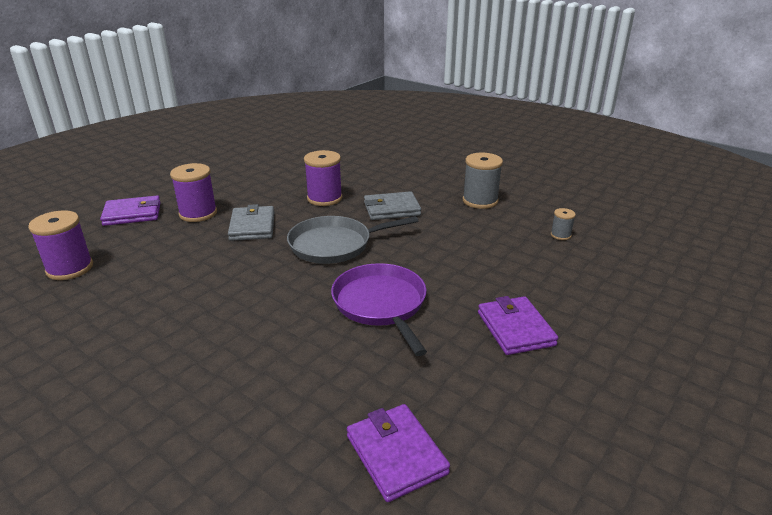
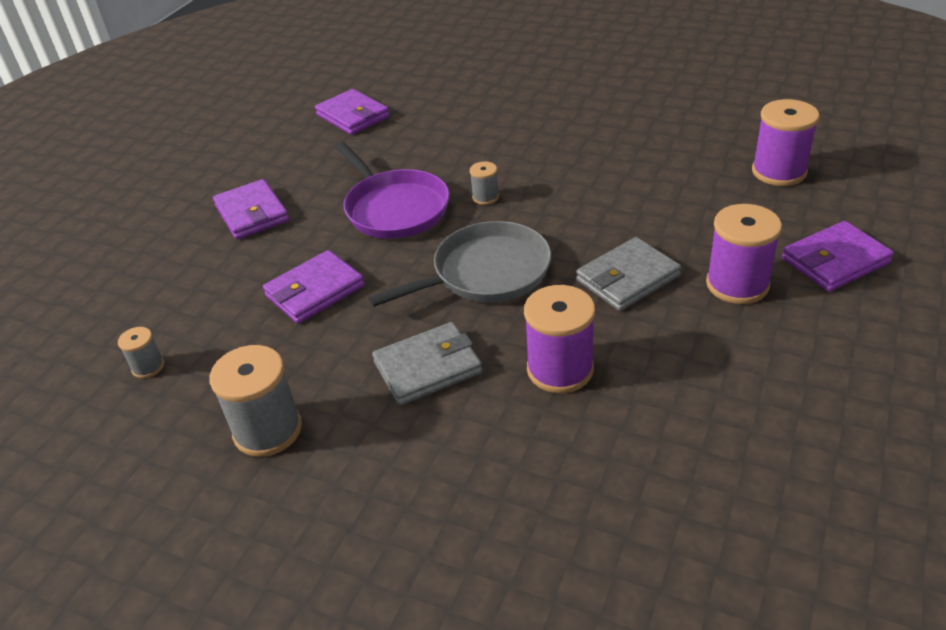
camera: 170 degrees right, 10 degrees up
(252, 226) = (627, 278): grey wallet -> grey wallet turned 75 degrees clockwise
(300, 297) = (485, 197): none -> grey spool
(454, 256) = (315, 291): none -> purple wallet

